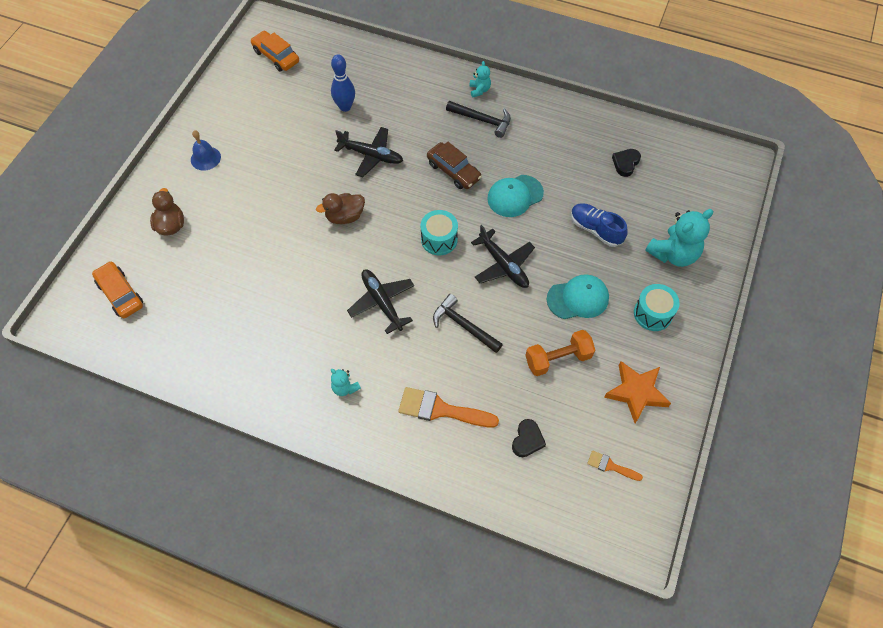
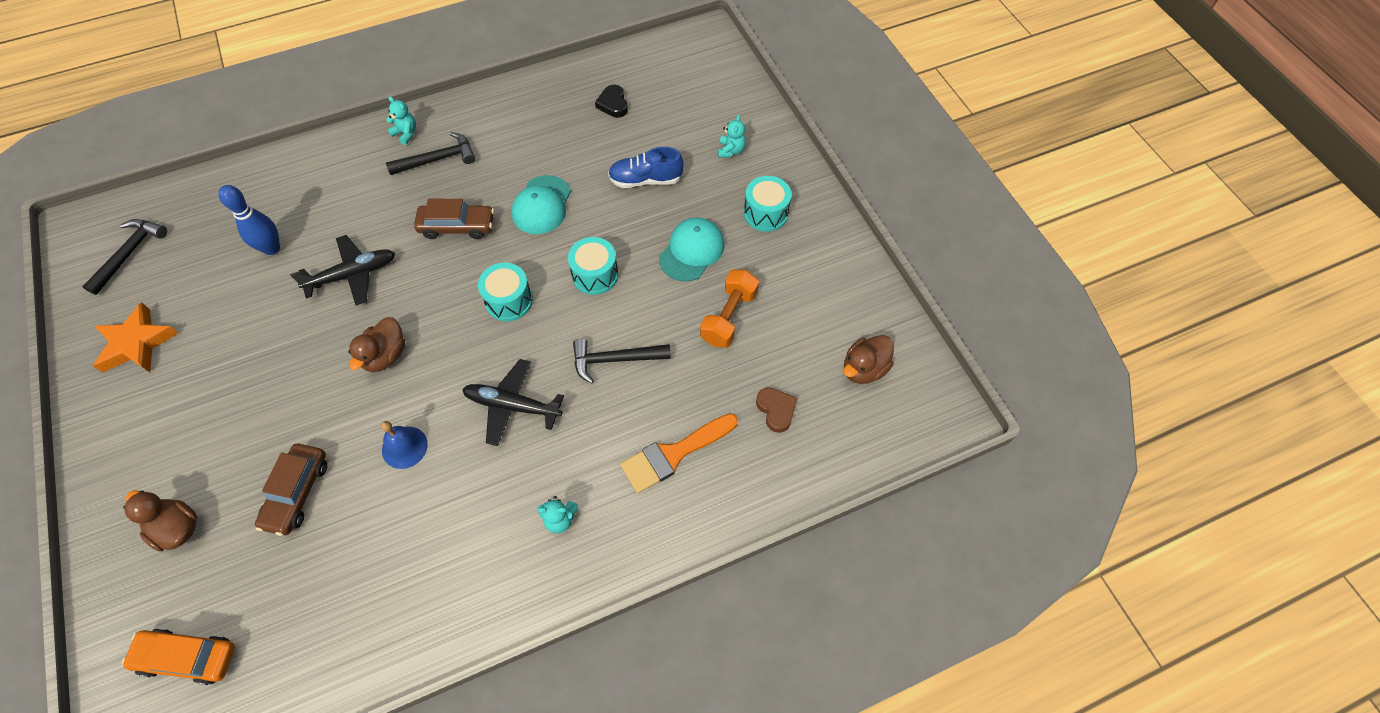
camera: 45 degrees left, 0 degrees up
(205, 158) = (148, 423): blue bell -> blue bell (404, 447)
(236, 255) = (297, 493): none -> brown car
(276, 56) = (130, 254): orange car -> black hammer
(503, 265) = (595, 275): black plane -> turquoise drum
(527, 440) = (776, 410): black heart -> brown heart
(610, 466) = (864, 369): orange brush -> brown duck
(636, 392) = (820, 289): orange star -> orange star (136, 343)
(673, 254) = (731, 150): turquoise teddy bear -> turquoise teddy bear, size x0.50

